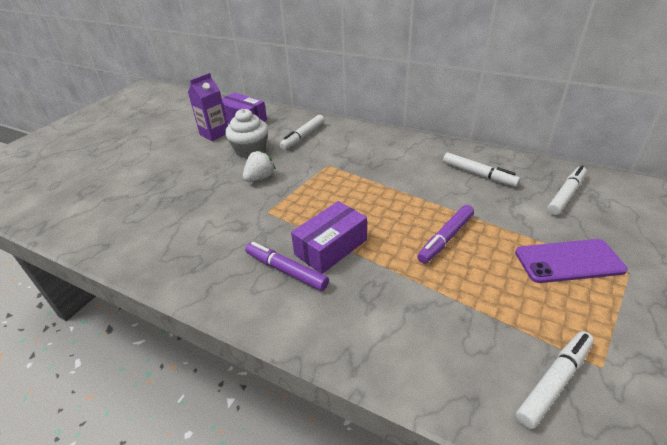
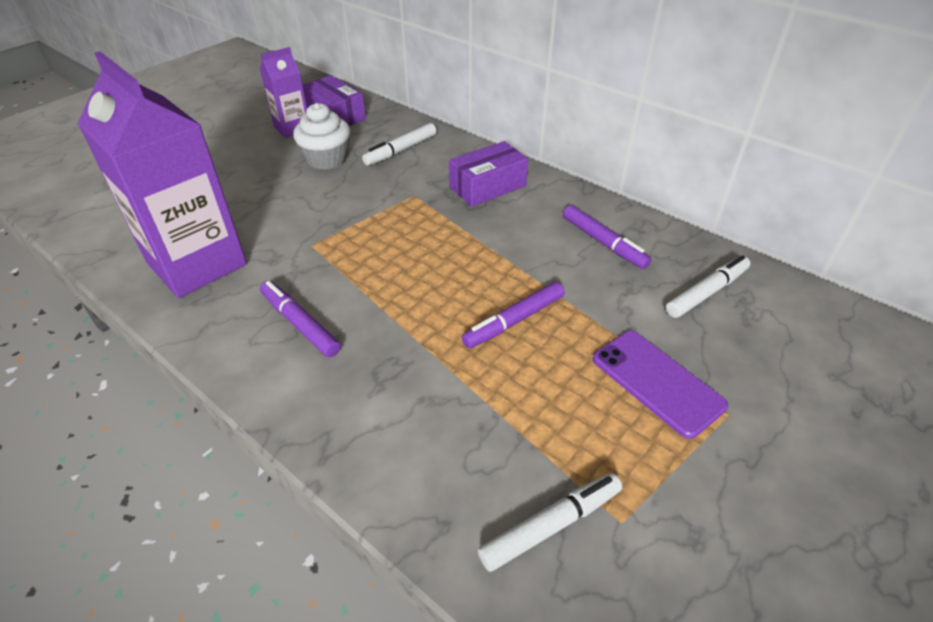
camera: 10 degrees right, 5 degrees up
(182, 241) = (197, 264): none -> purple carton
(260, 178) = (322, 198): white strawberry -> none
(331, 247) = (366, 305): purple box -> purple box (487, 186)
(478, 174) = (603, 243): white marker -> purple marker
(568, 261) = (657, 382): purple phone -> purple phone turned 45 degrees clockwise

